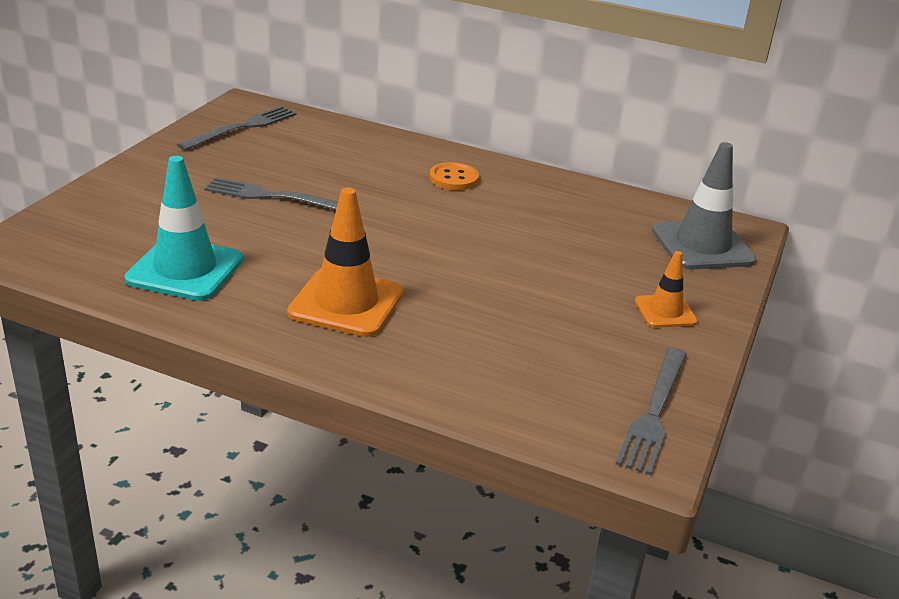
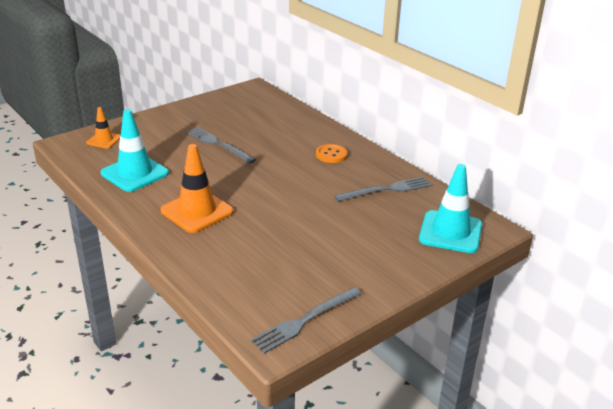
camera: 30 degrees right, 0 degrees up
(242, 128) = (240, 101): grey fork -> grey fork (386, 190)
(665, 311) = (378, 265): orange traffic cone -> orange traffic cone (104, 140)
(702, 246) = (450, 232): grey traffic cone -> turquoise traffic cone

